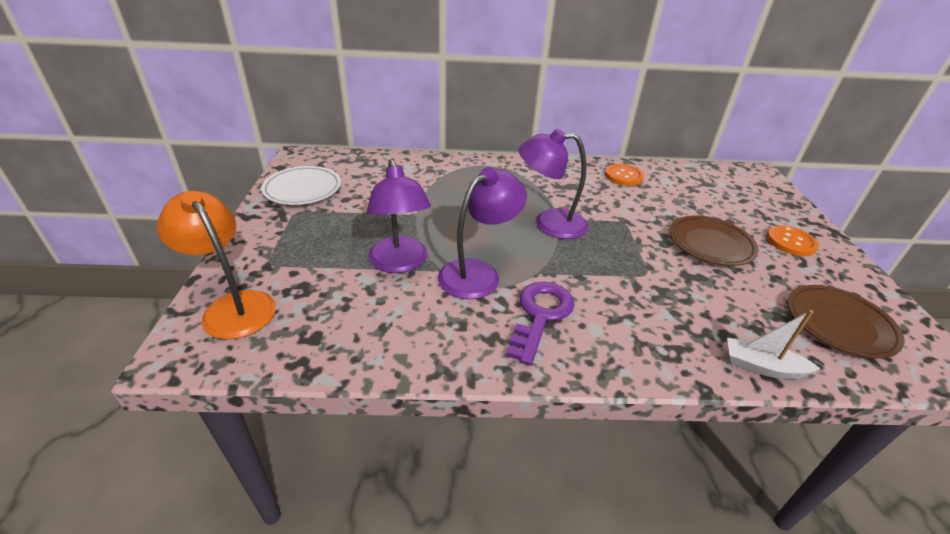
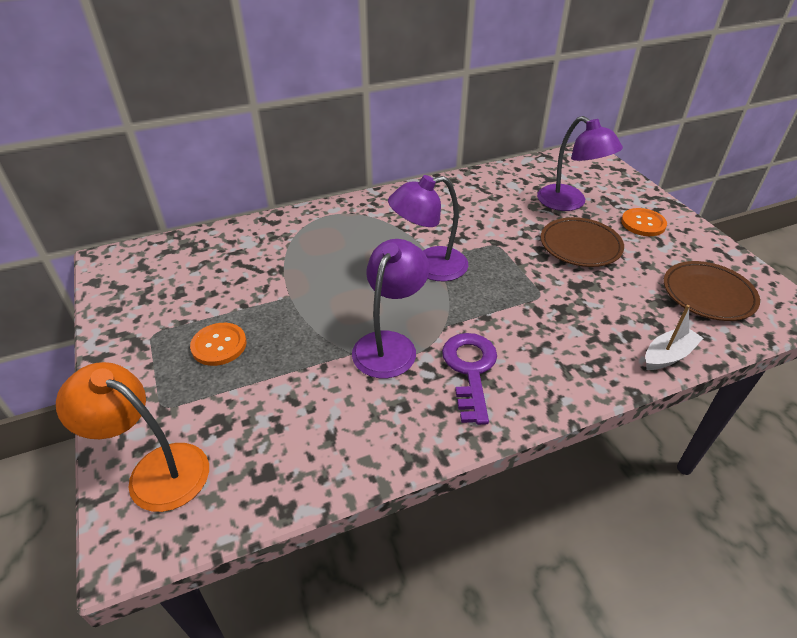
camera: 20 degrees left, 5 degrees up
(303, 189) = (142, 303): white plate -> none
(400, 263) = (306, 359): purple lamp -> purple lamp (569, 203)
(623, 176) = (472, 191): orange button -> orange button (219, 345)
(762, 367) = (668, 355): white boat -> white boat turned 150 degrees clockwise

